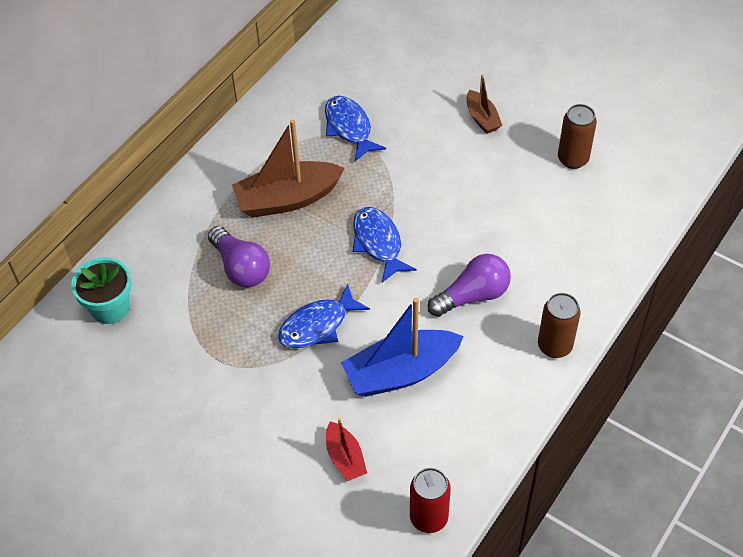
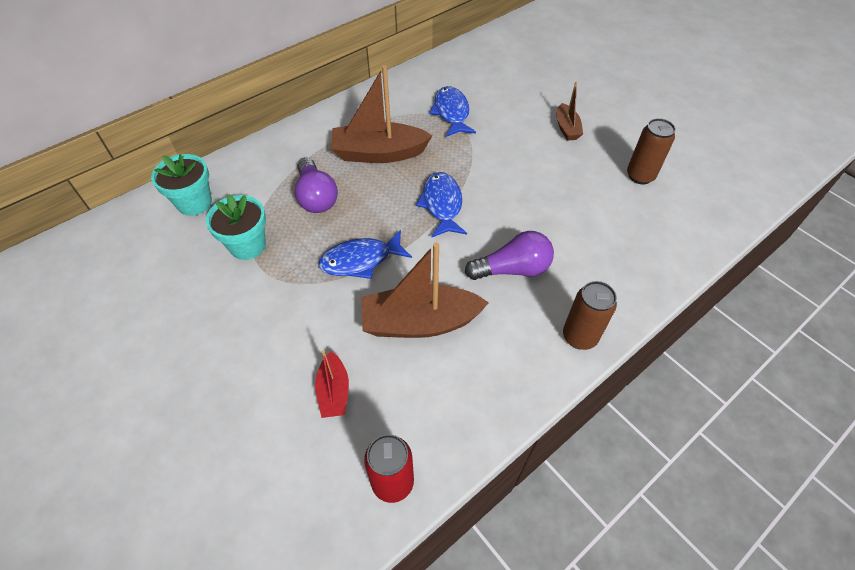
camera: 15 degrees right, 0 degrees up
(193, 340) = (247, 245): none -> turquoise flower pot
(401, 372) = (420, 322): blue boat -> brown boat

